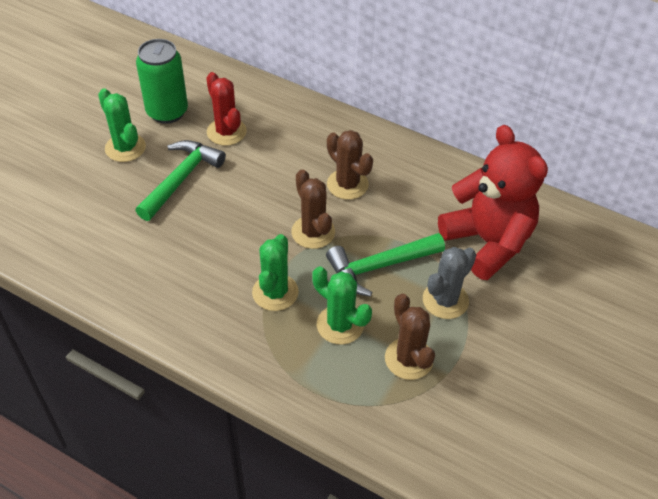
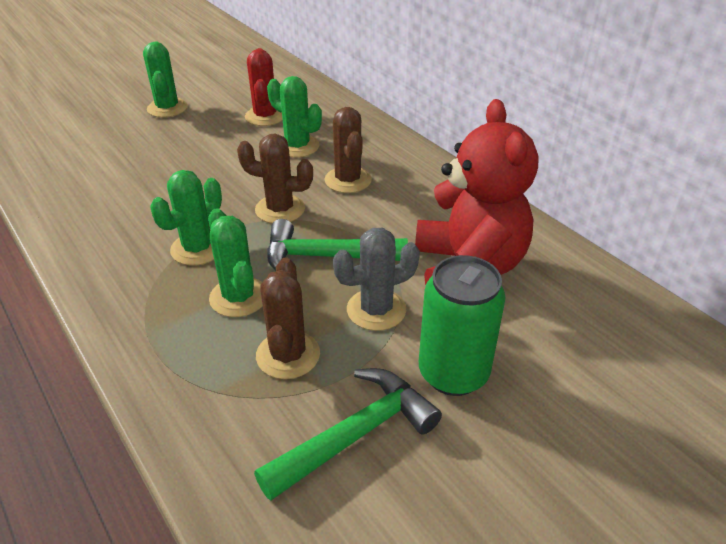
camera: 25 degrees right, 10 degrees down
(167, 112) = (226, 92): green can -> green can (453, 373)
(181, 179) = (193, 139): green hammer -> green hammer (355, 435)
(280, 159) = (297, 146): none -> green cactus
(313, 232) = (280, 209): brown cactus -> brown cactus turned 75 degrees counterclockwise

